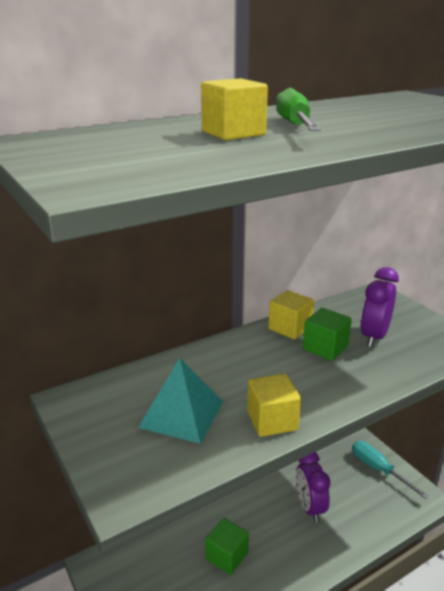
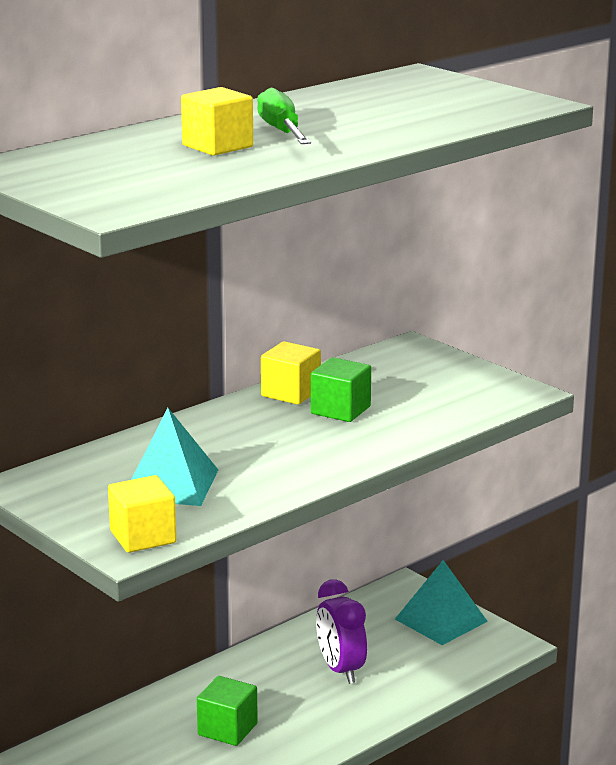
camera: 10 degrees left, 5 degrees down
(272, 420) = (281, 481): yellow cube -> yellow cube (143, 537)
(374, 337) = (405, 394): purple clock -> none
(378, 469) = (441, 620): turquoise screwdriver -> turquoise pyramid

